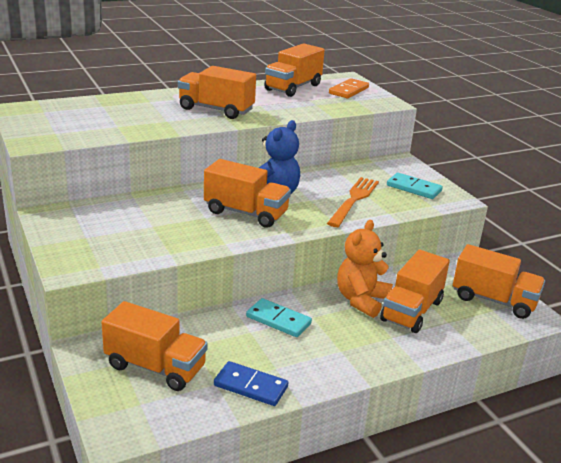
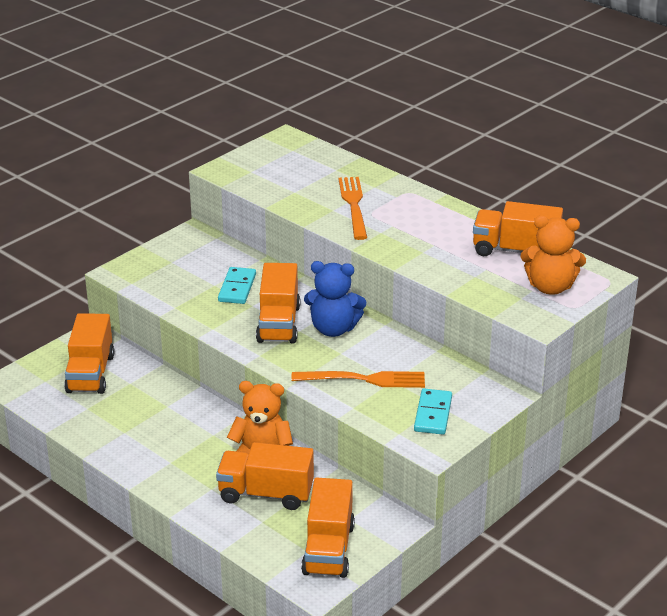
camera: 70 degrees right, 5 degrees up
(169, 113) = (353, 205): none -> orange fork
(216, 110) = (390, 225): orange truck -> none
(250, 386) = (93, 425): blue domino -> none
(278, 320) = (194, 416): turquoise domino -> turquoise domino (237, 288)
(348, 91) = (550, 287): orange domino -> orange teddy bear

